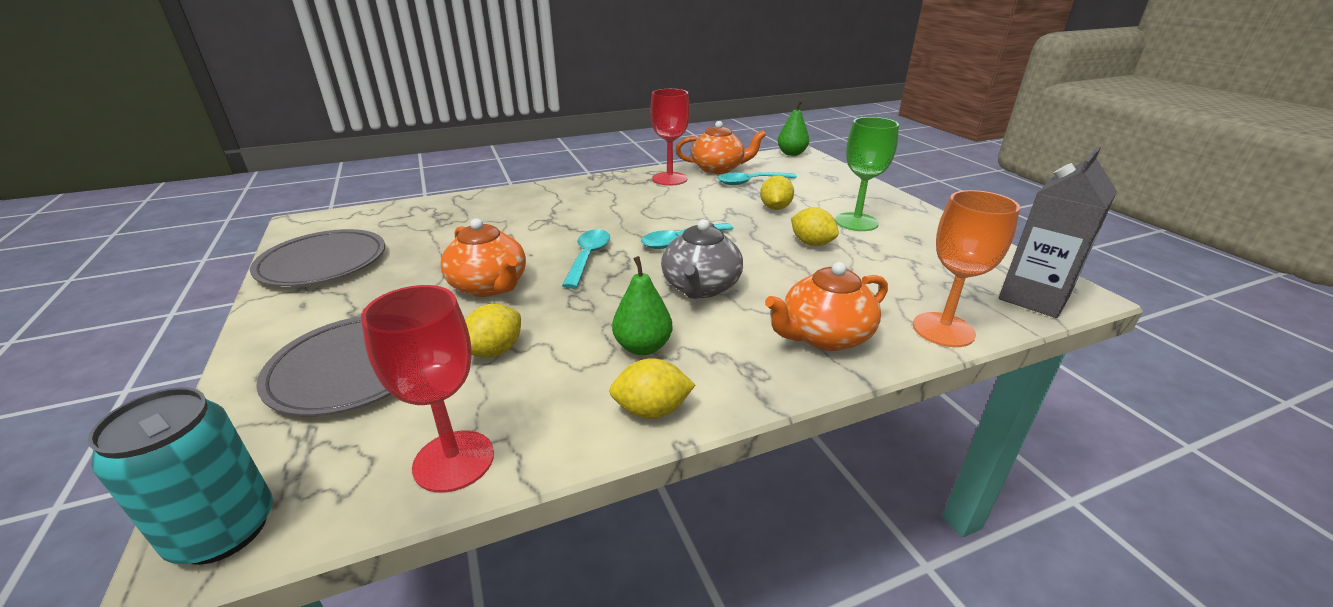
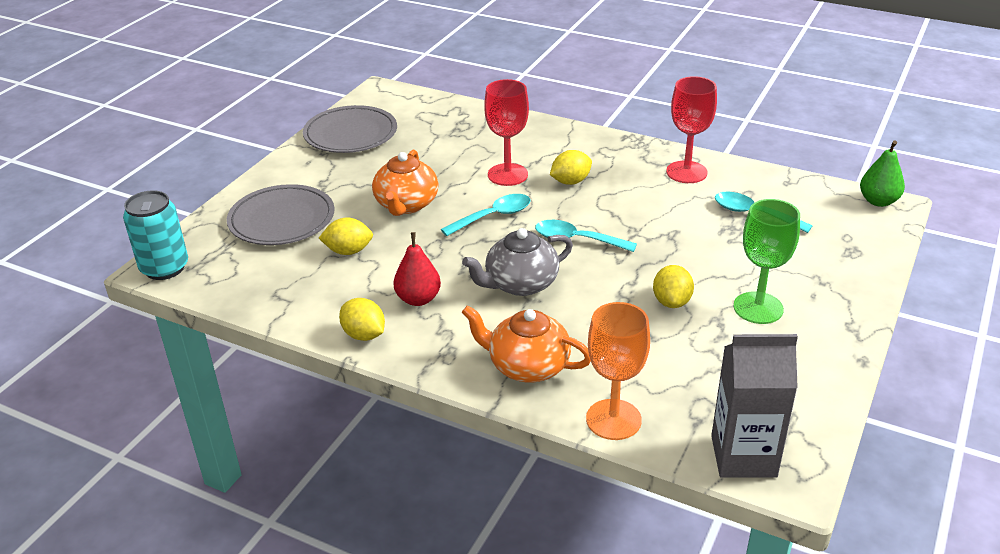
camera: 50 degrees right, 5 degrees up
(454, 461) = (259, 296): red goblet -> red goblet (507, 175)
(643, 347) = (418, 299): green pear -> red pear
(718, 169) = (755, 183): orange teapot -> none
(775, 208) = (715, 253): yellow lemon -> yellow lemon (570, 181)

